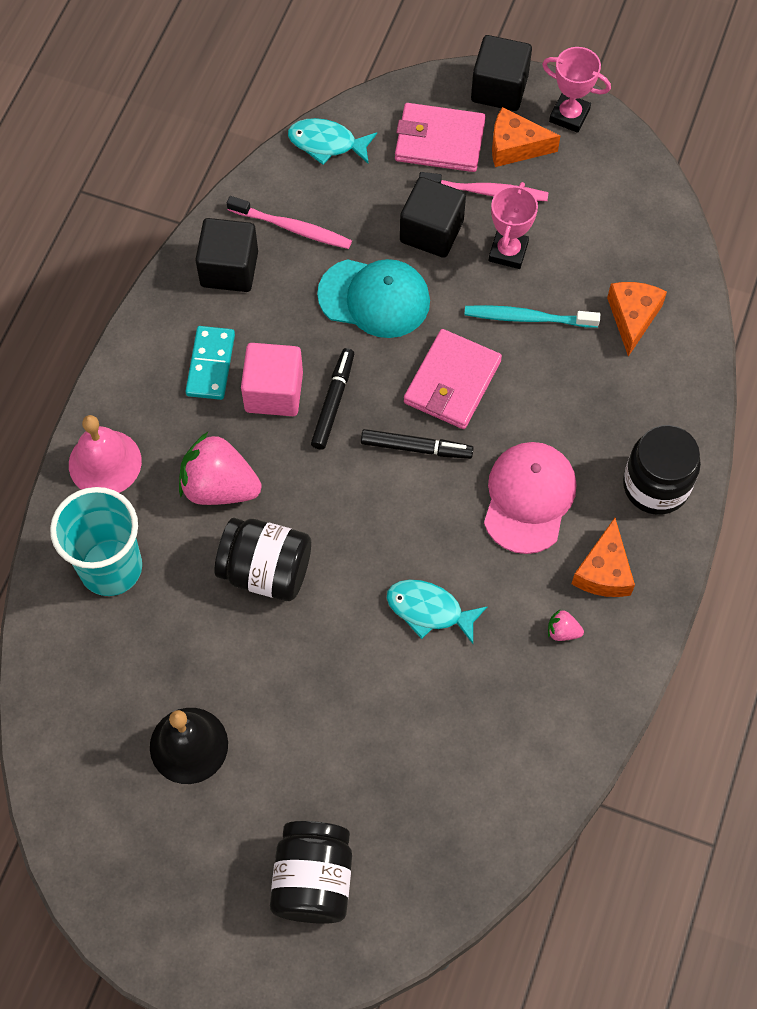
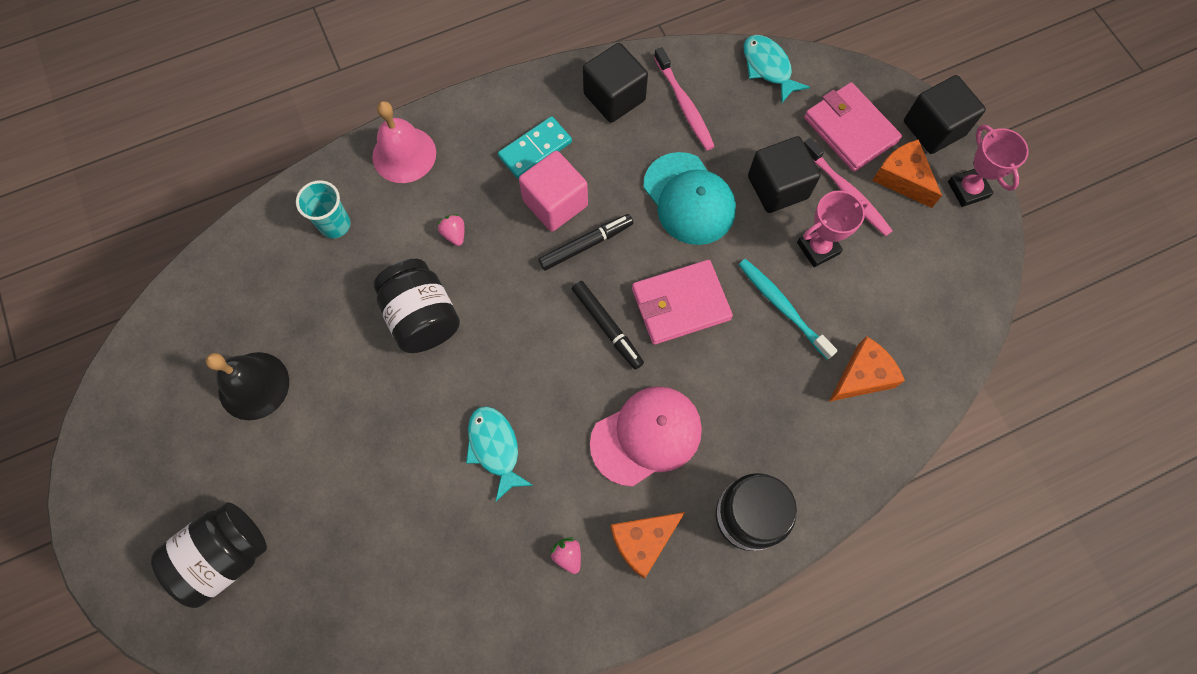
camera: 45 degrees right, 5 degrees up
(111, 567) = (335, 225): turquoise cup -> turquoise cup, size x0.57
(219, 487) = (454, 234): pink strawberry -> pink strawberry, size x0.43

